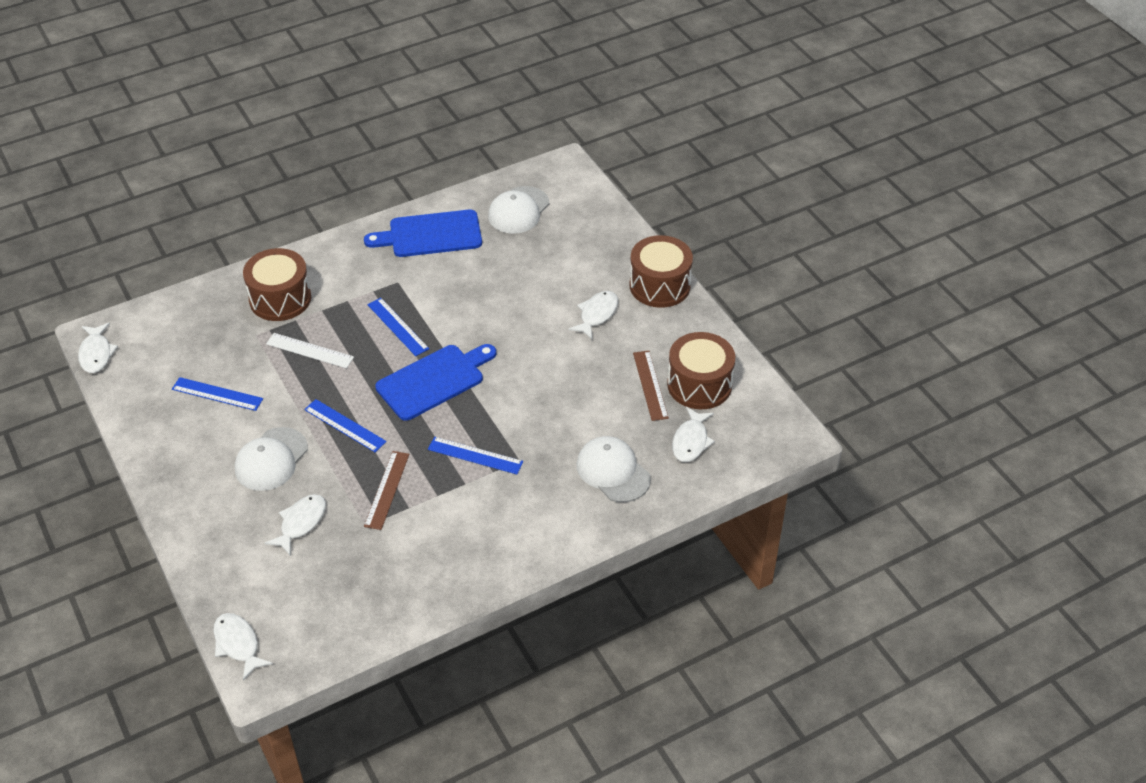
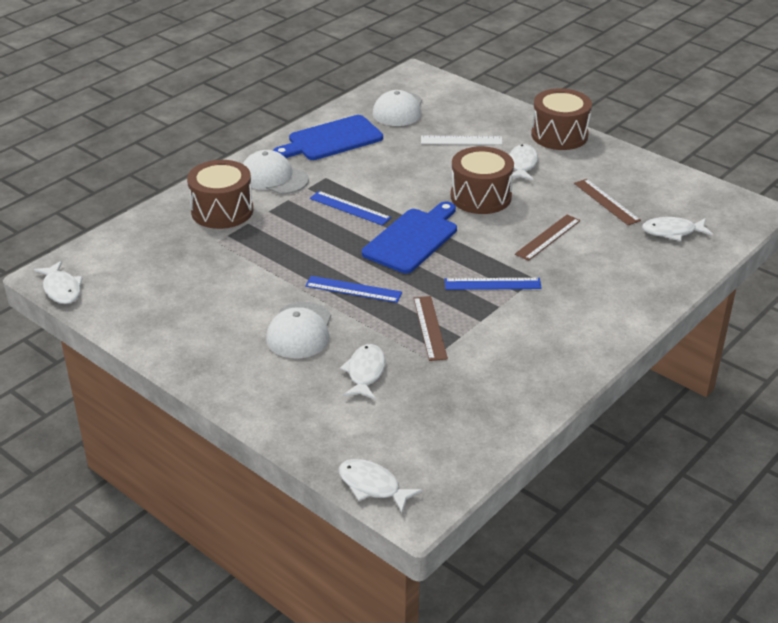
camera: 20 degrees left, 10 degrees down
(217, 394) = (209, 293): blue ruler -> none
(310, 350) = (278, 242): white ruler -> white ruler (461, 140)
(563, 414) = (548, 237): none -> brown ruler
(613, 471) = (624, 267): white cap -> white cap (274, 177)
(691, 441) = (672, 232): white fish -> white fish turned 90 degrees clockwise
(699, 384) = (647, 193): brown drum -> brown drum (481, 197)

